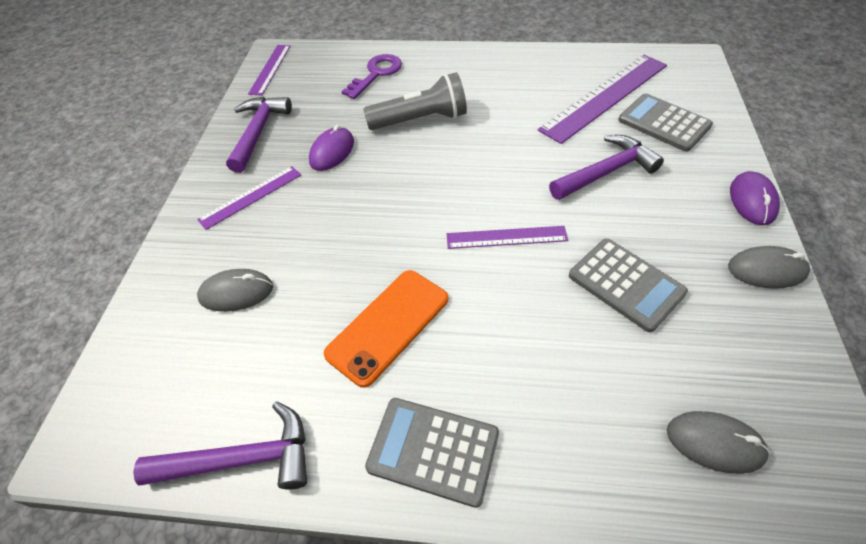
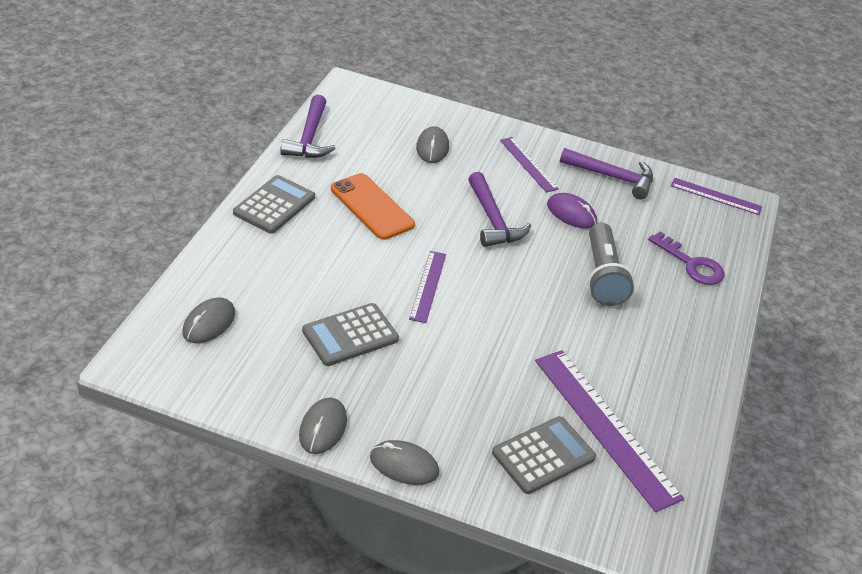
camera: 95 degrees right, 10 degrees down
(606, 172) = (483, 377): purple hammer -> purple hammer (493, 220)
(752, 201) = (404, 465): purple mouse -> grey mouse

